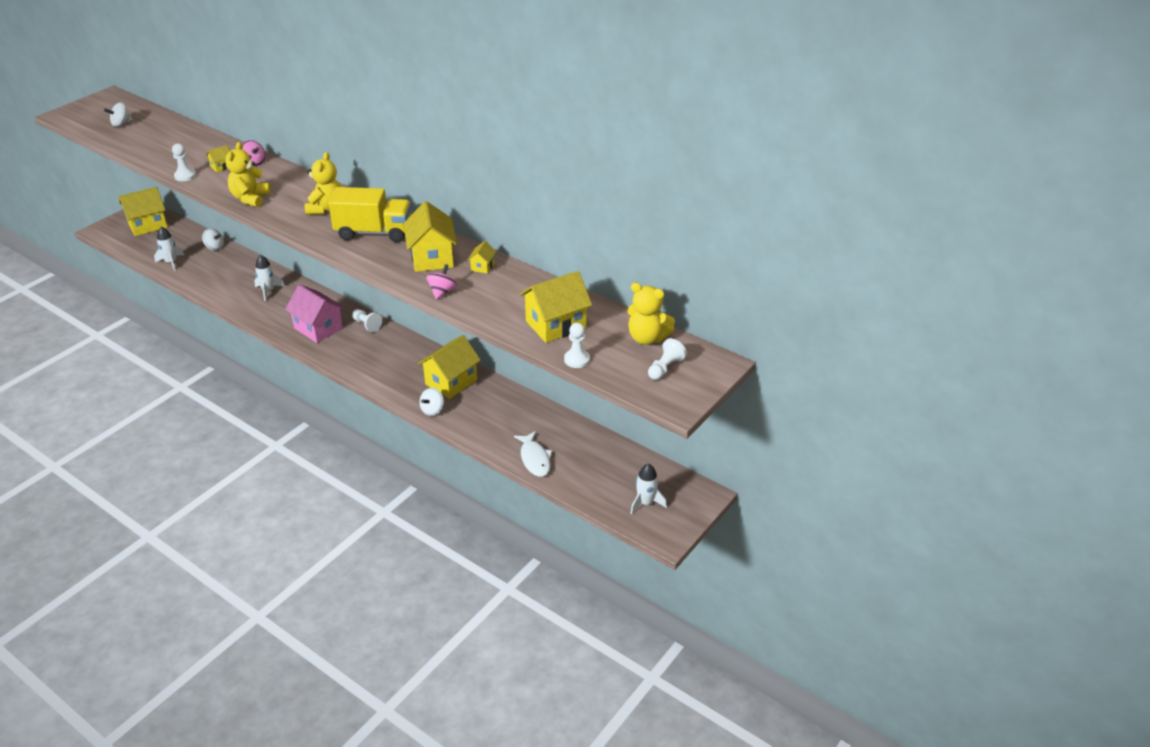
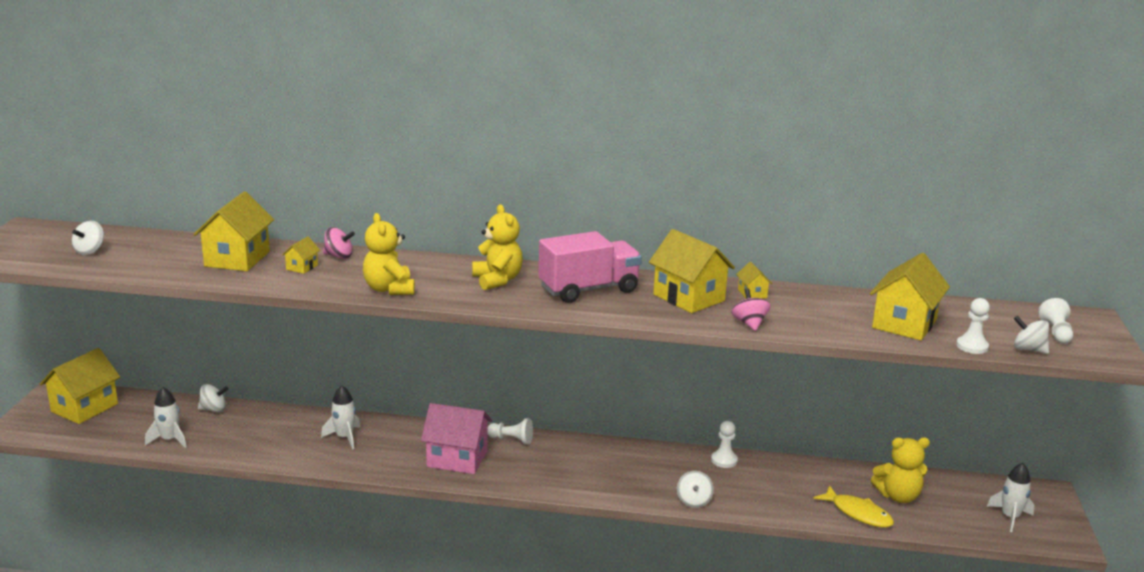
camera: 30 degrees left, 15 degrees down
(185, 176) = (266, 284): white pawn -> white pawn (724, 460)
(374, 232) = (588, 289): yellow truck -> pink truck
(451, 382) = (678, 468): yellow house -> yellow house (237, 259)
(535, 459) = (858, 513): white fish -> yellow fish
(617, 375) = (1028, 349): none -> white spinning top
(647, 338) = (1000, 314): yellow teddy bear -> yellow teddy bear (898, 496)

